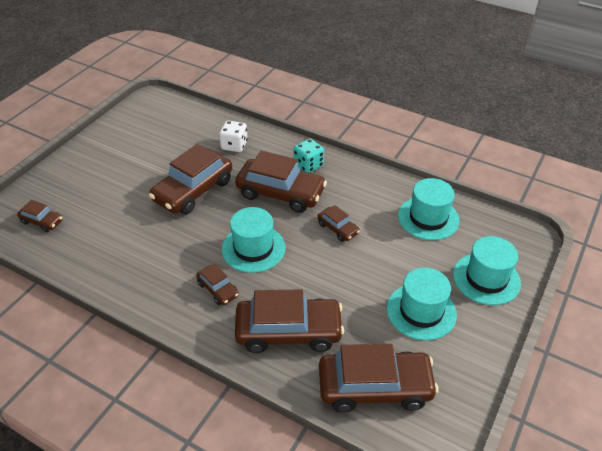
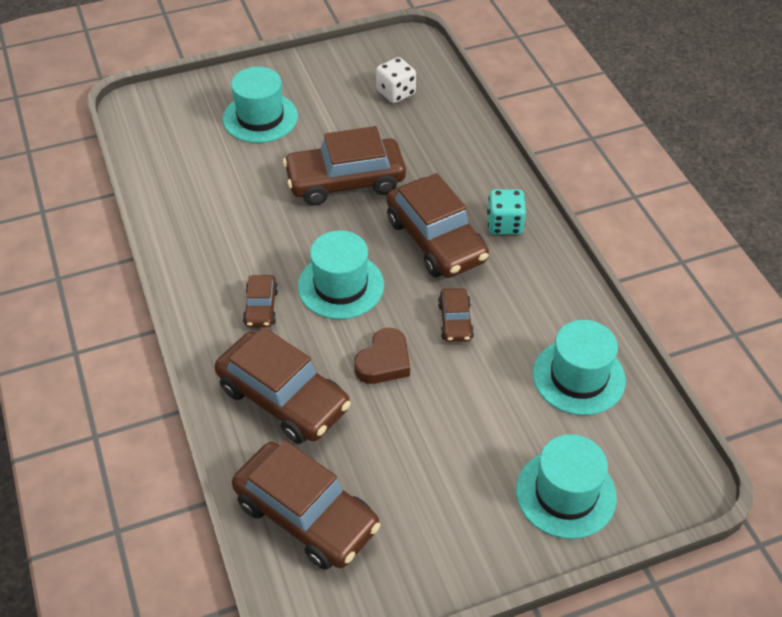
camera: 40 degrees right, 5 degrees up
(42, 221) = (172, 131): brown car -> none
(234, 145) = (444, 151): white dice -> white dice (396, 93)
(323, 273) = (384, 361): none -> brown heart
(421, 311) = (444, 475): turquoise hat -> turquoise hat (260, 118)

